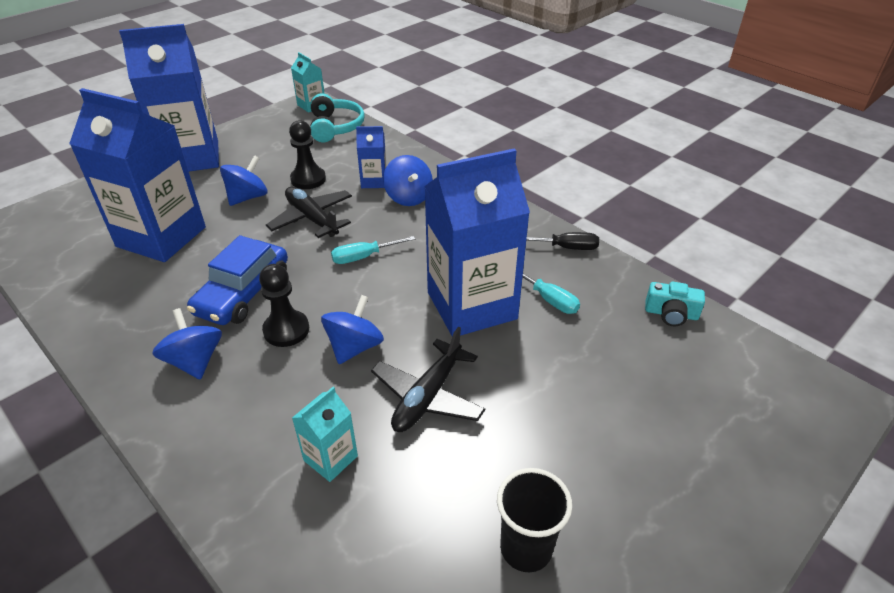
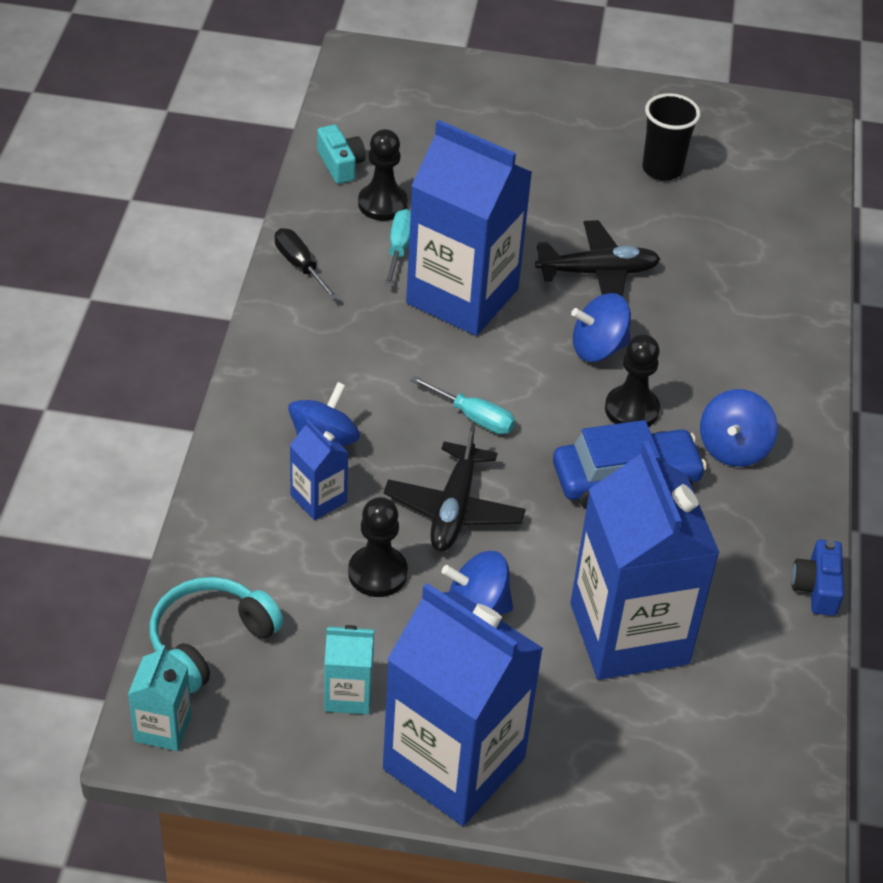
camera: 130 degrees left, 5 degrees up
(65, 327) = (816, 588): none -> blue camera
(330, 458) = (712, 296): turquoise carton -> turquoise carton (348, 694)
(606, 314) = (382, 204): none -> black pawn

